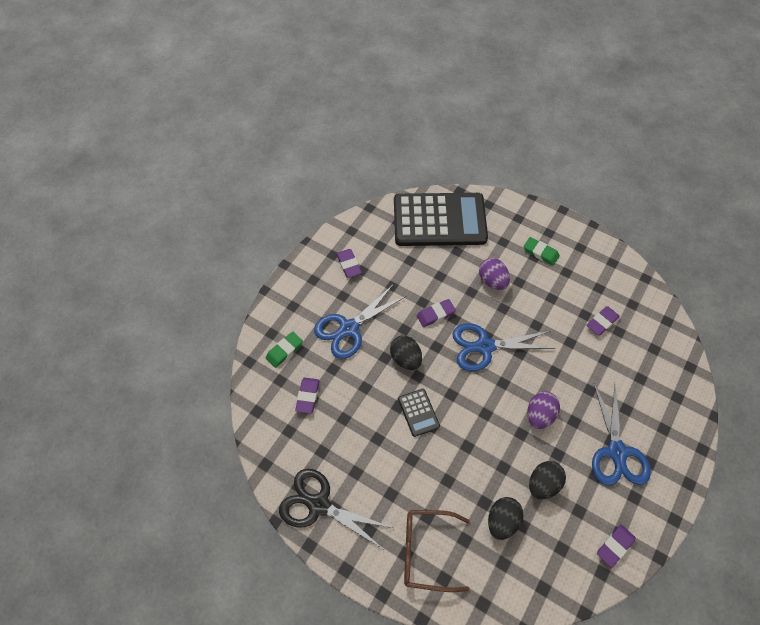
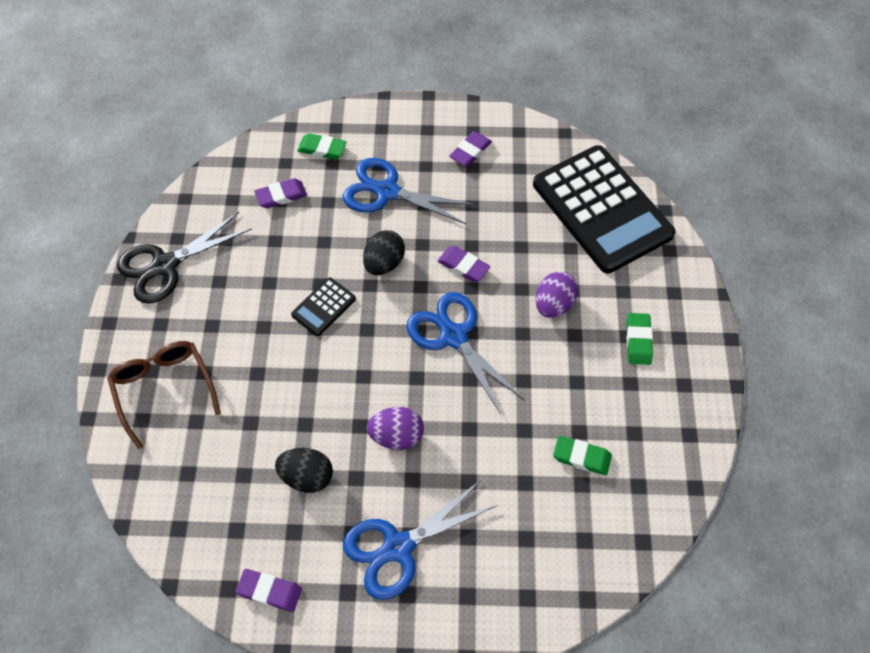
camera: 60 degrees right, 0 degrees up
(318, 505) = (165, 265): black scissors -> black scissors turned 120 degrees counterclockwise
(502, 521) = (237, 451): black egg -> none
(602, 322) = (581, 457): purple eraser -> green eraser

